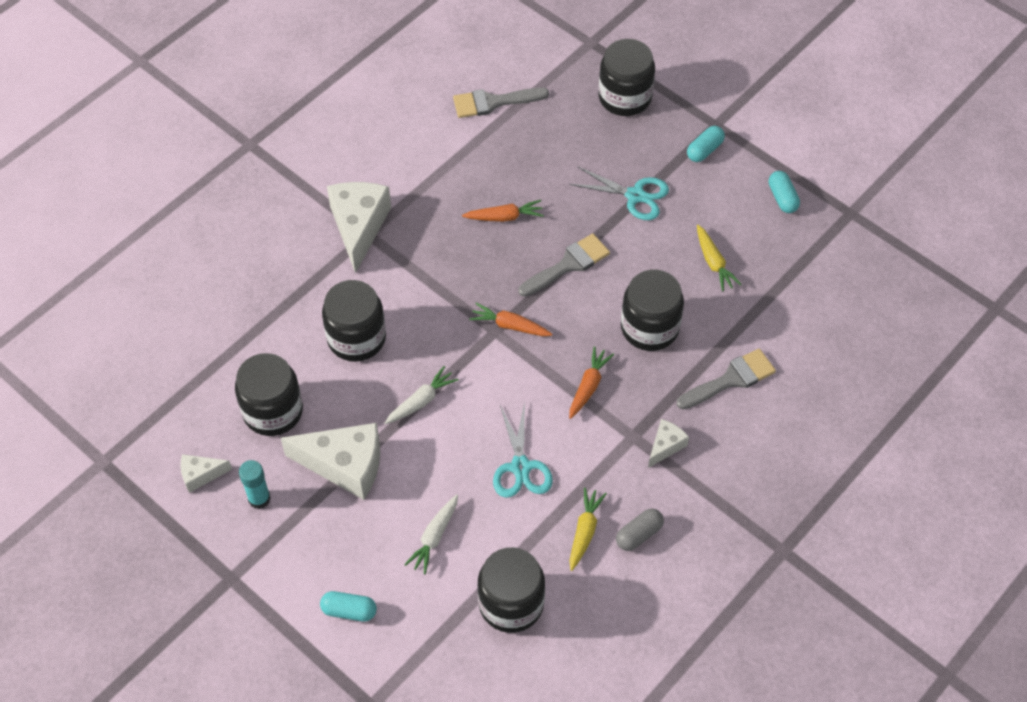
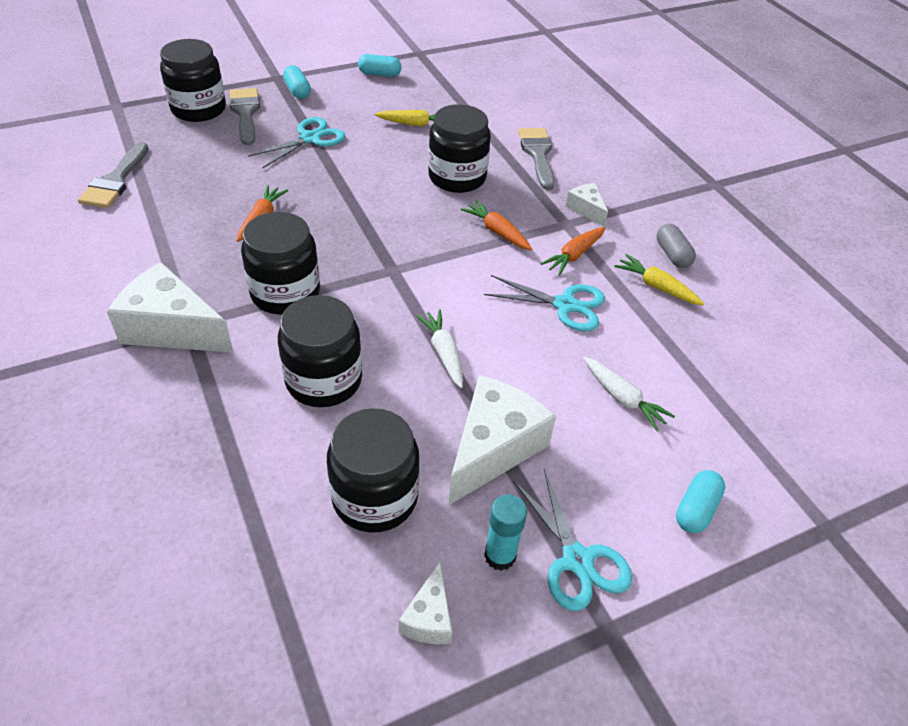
camera: 70 degrees left, 10 degrees down
(275, 545) = (577, 560): none -> turquoise scissors
(510, 326) = (394, 258): orange carrot -> orange carrot (574, 255)
(511, 603) = (723, 364): black jar -> black jar (285, 293)
(568, 264) = (352, 199): grey brush -> grey brush (245, 113)

